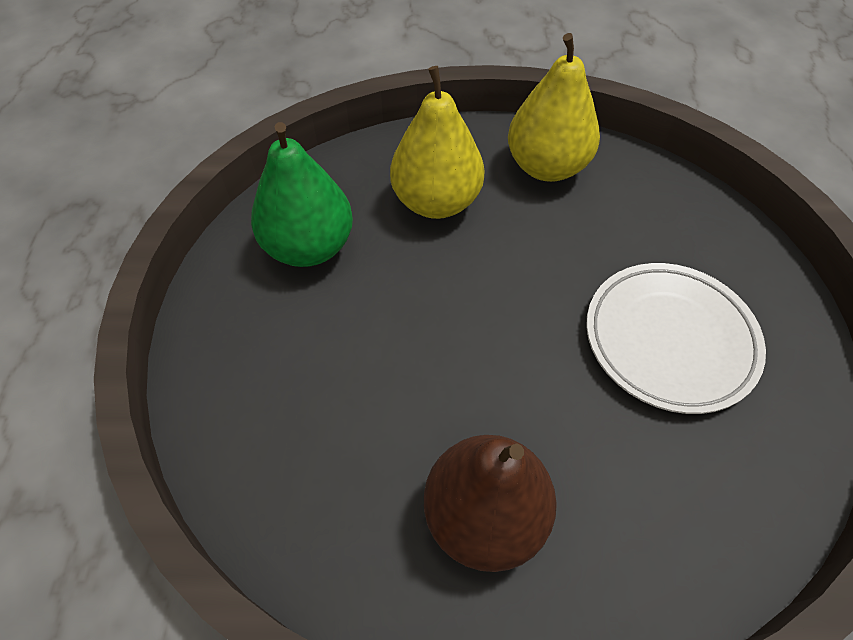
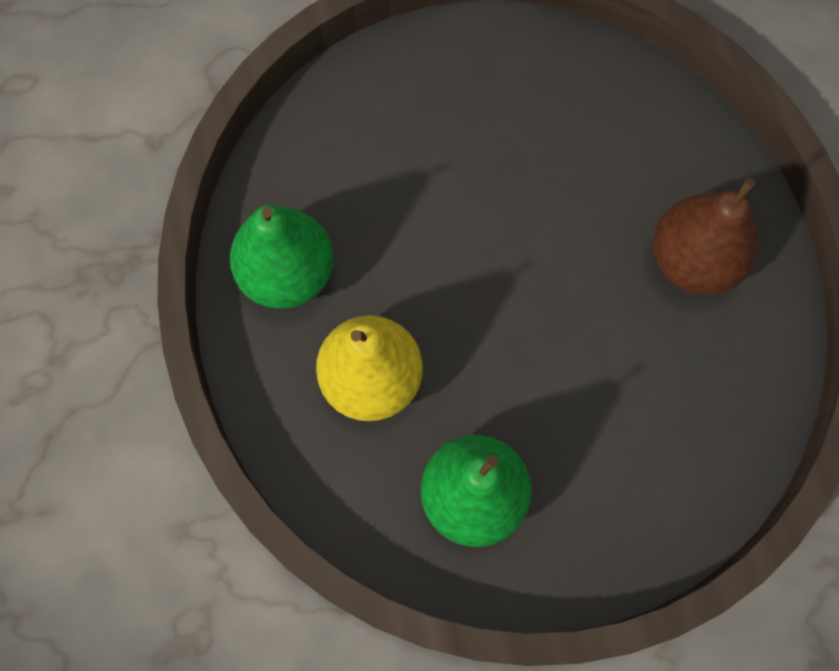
camera: 105 degrees left, 15 degrees up
(546, 166) = (287, 274): yellow pear -> green pear
(669, 340) = (484, 141): white plate -> none

